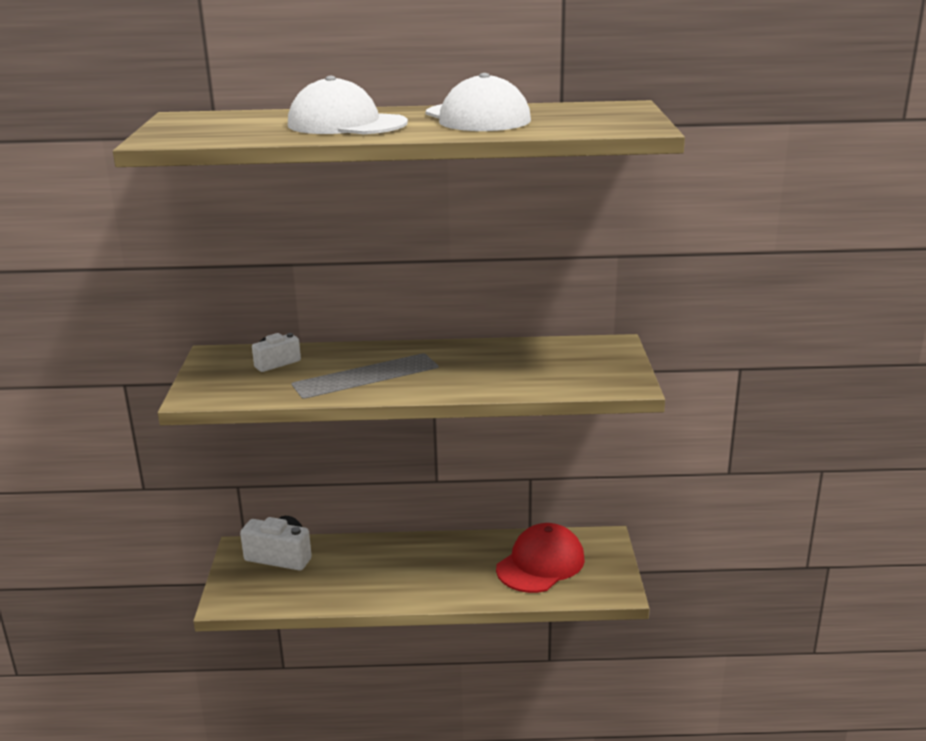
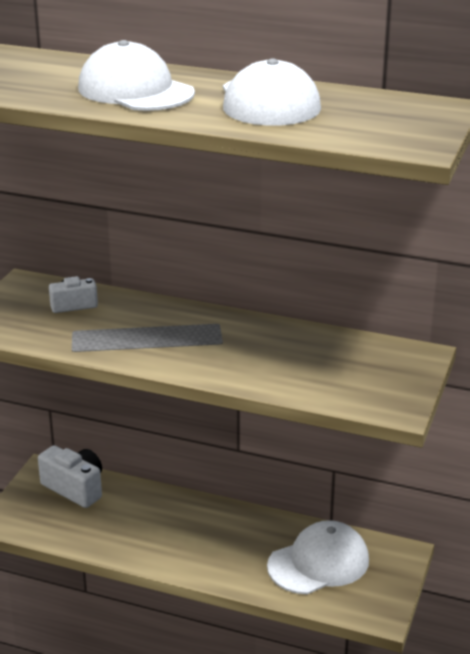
camera: 20 degrees right, 5 degrees up
(540, 564) = (318, 563): red cap -> white cap

